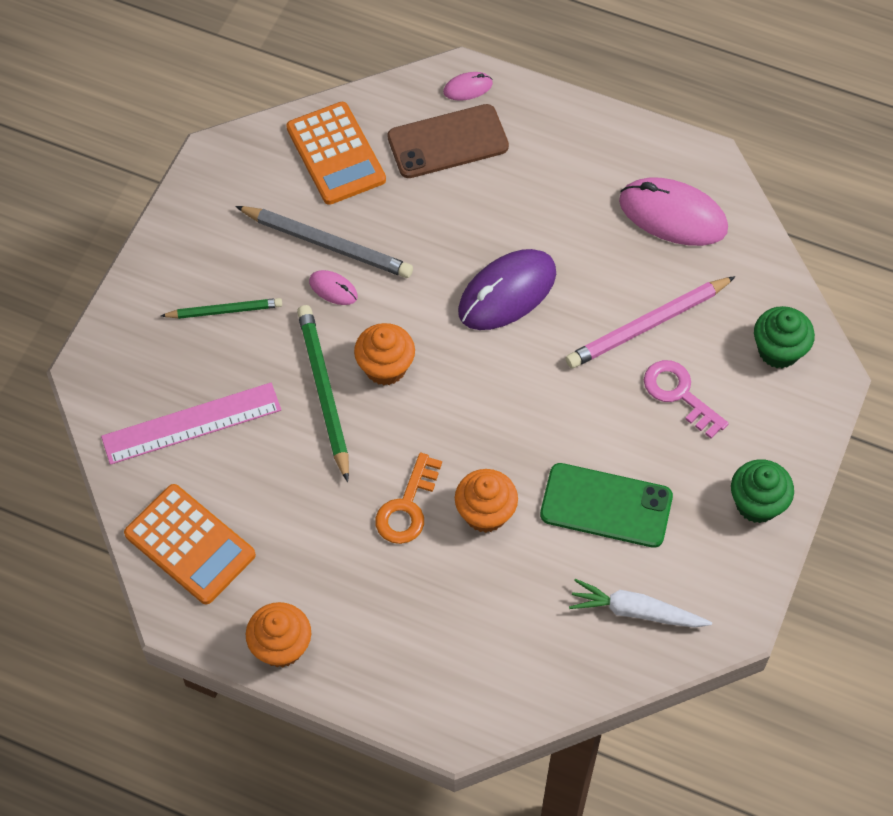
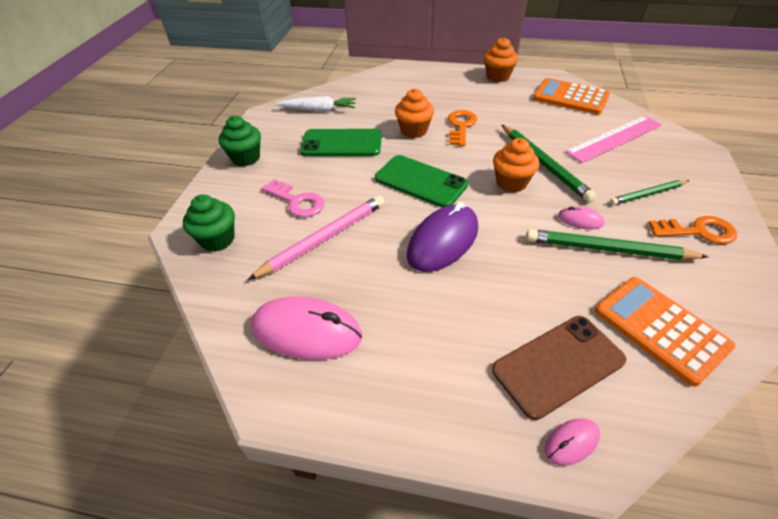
camera: 170 degrees right, 15 degrees down
(210, 246) = (698, 231): none -> orange key
(327, 244) = (608, 249): grey pencil -> green pencil
(506, 395) = (420, 181): none -> green phone

